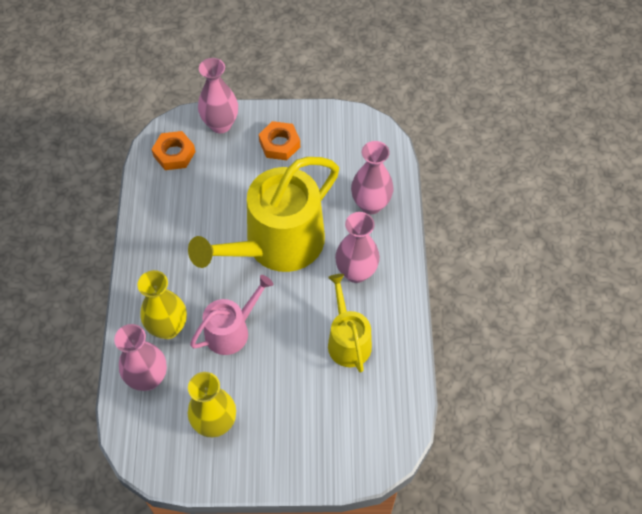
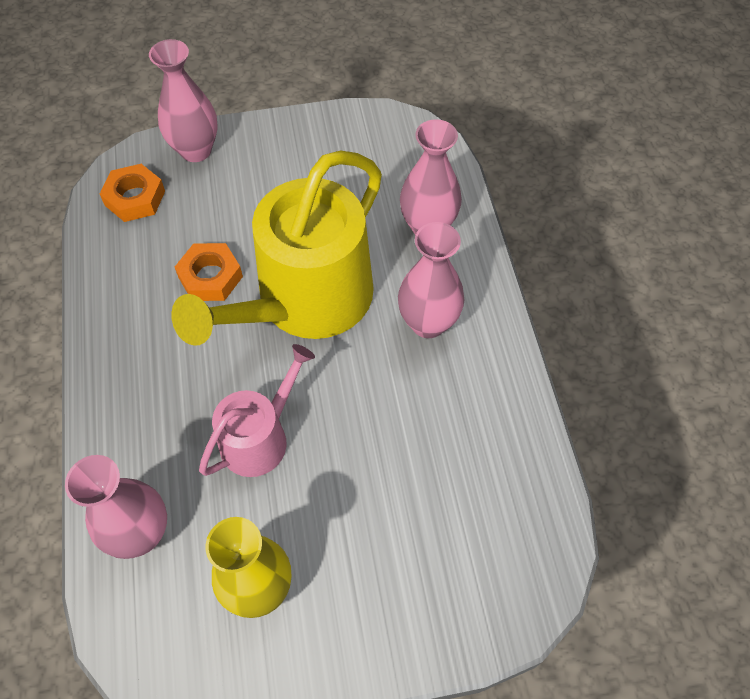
camera: 10 degrees left, 0 degrees up
(168, 327) = (161, 449): yellow vase -> none
(279, 144) = (283, 165): orange nut -> orange nut (210, 277)
(347, 340) = (437, 424): yellow watering can -> none

